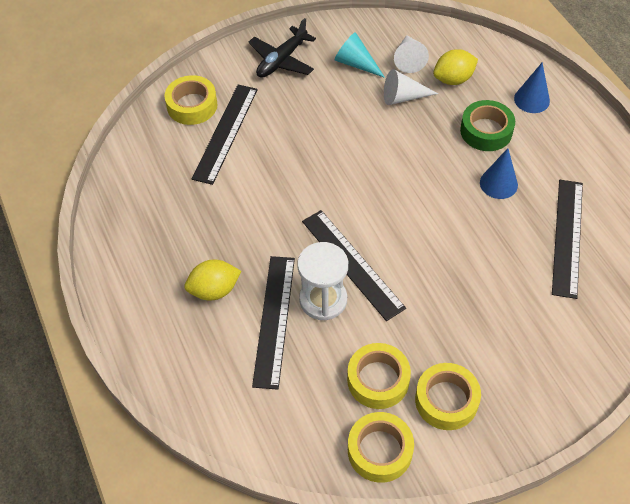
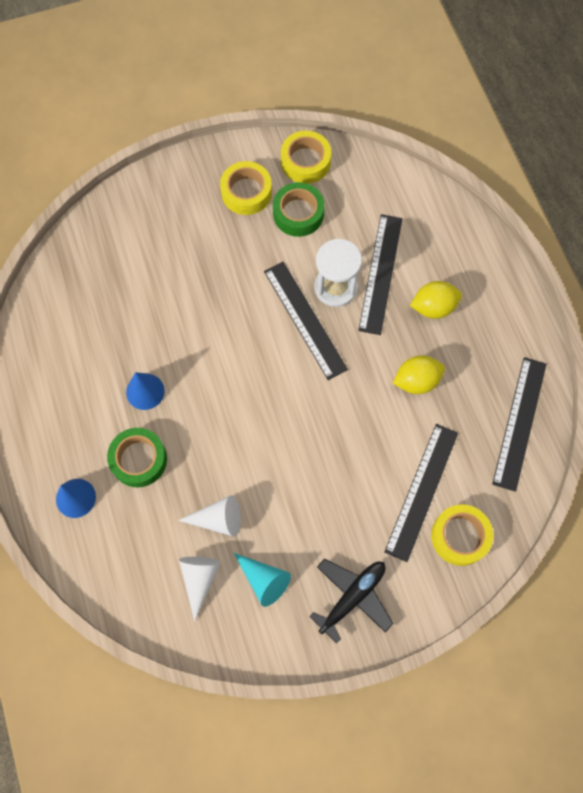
camera: 175 degrees left, 15 degrees up
(378, 380) = (298, 214): yellow tape -> green tape
(453, 79) = (155, 540): yellow lemon -> yellow lemon (416, 381)
(567, 237) = (98, 325): black ruler -> black ruler (519, 423)

